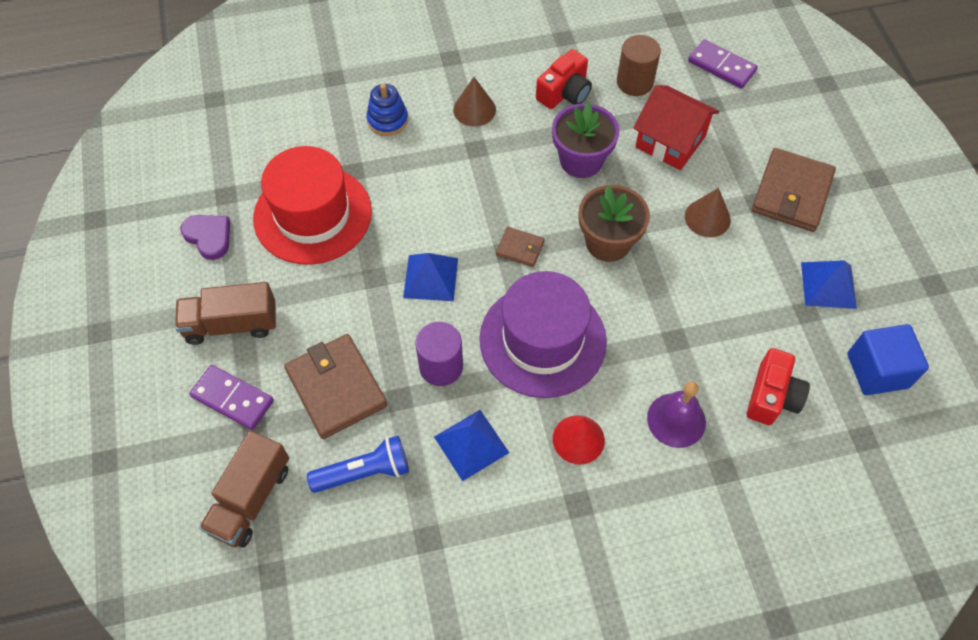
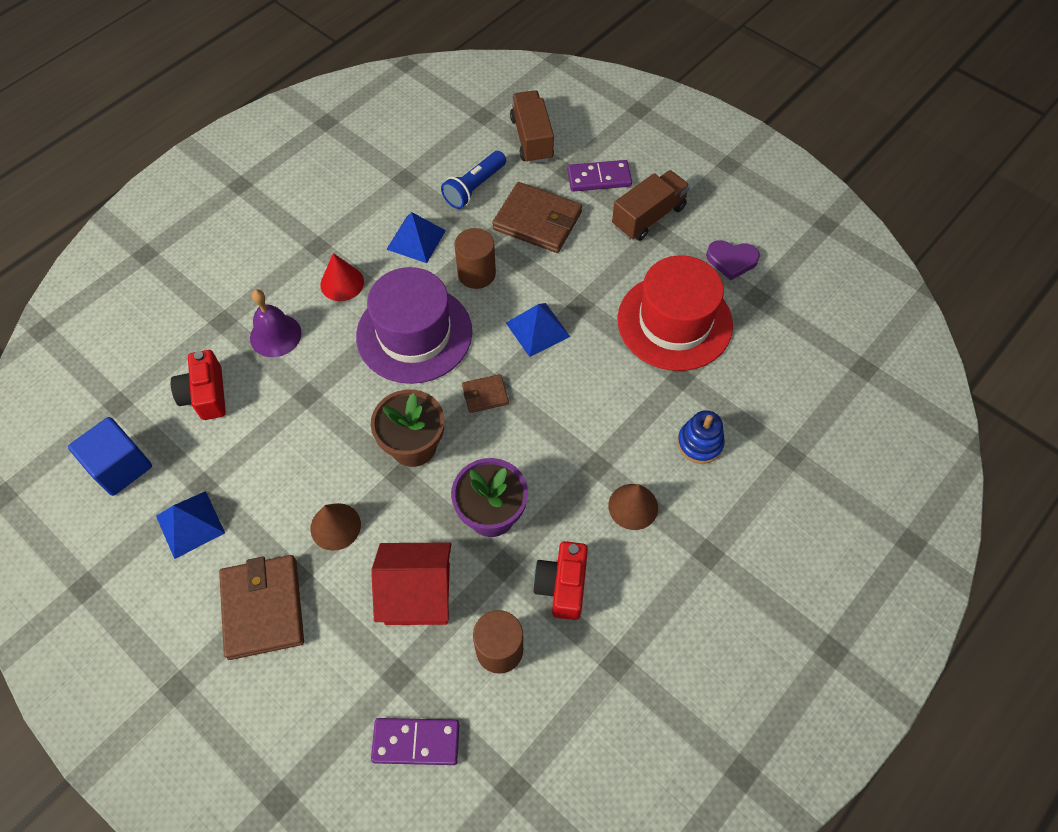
camera: 145 degrees right, 0 degrees up
(441, 366) = (476, 273): purple cylinder -> brown cylinder

